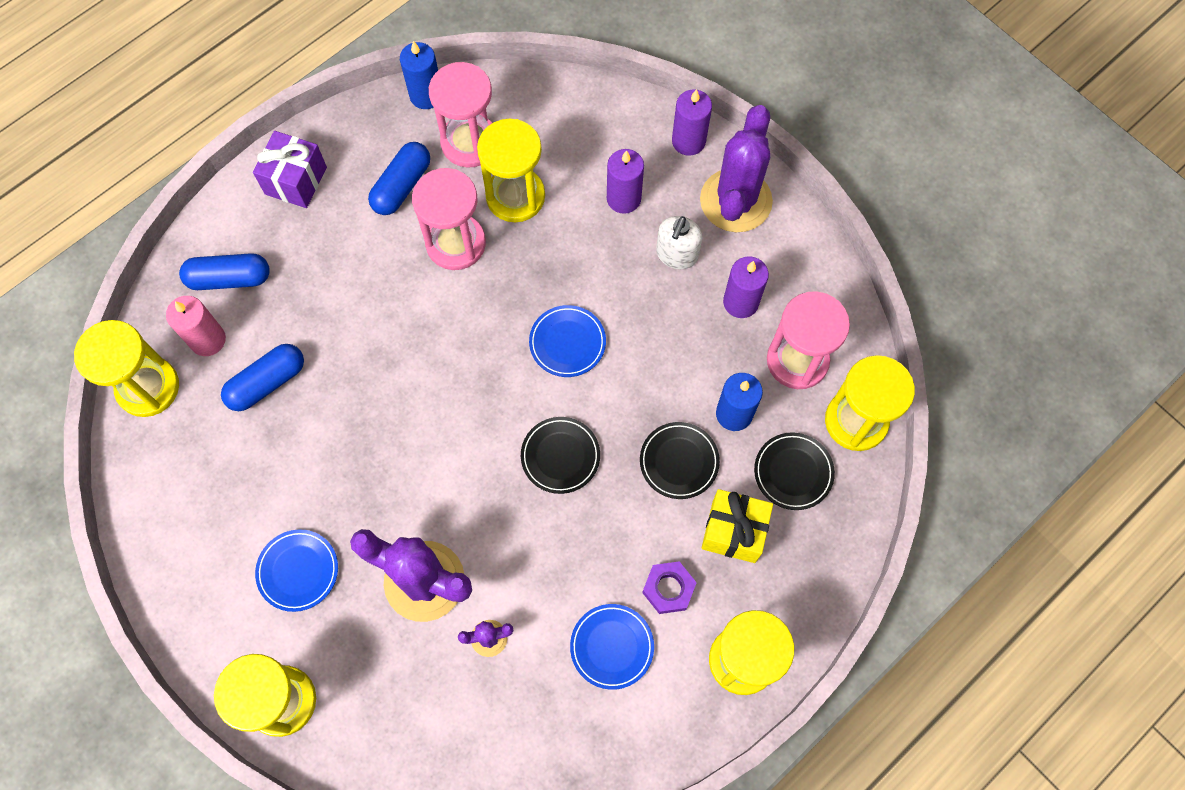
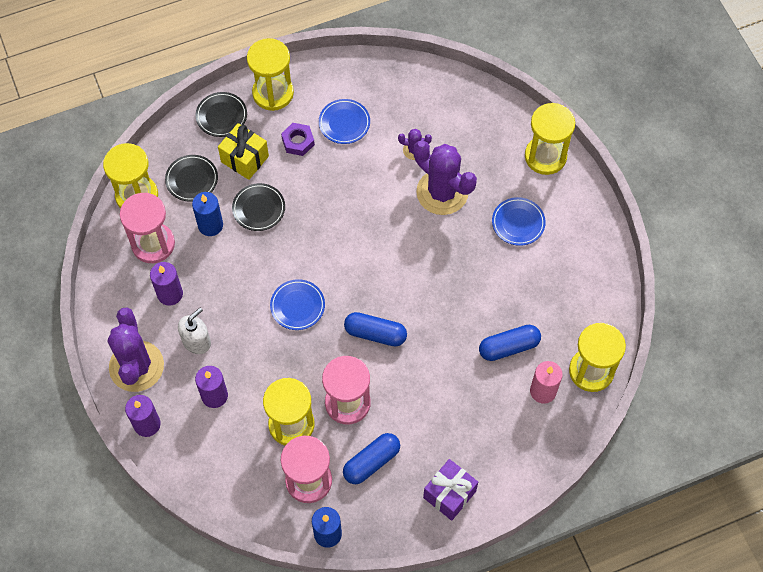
camera: 160 degrees left, 5 degrees down
(229, 278) = (517, 432): blue capsule -> blue capsule (375, 333)
(560, 456) = (331, 236): black plate -> black plate (221, 116)
(735, 201) = (136, 366): purple cactus -> purple cactus turned 45 degrees counterclockwise

